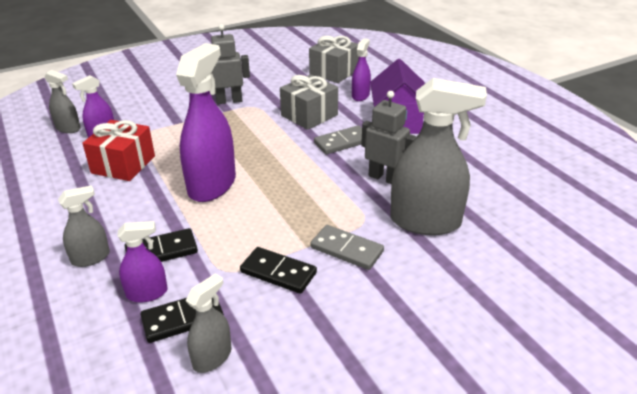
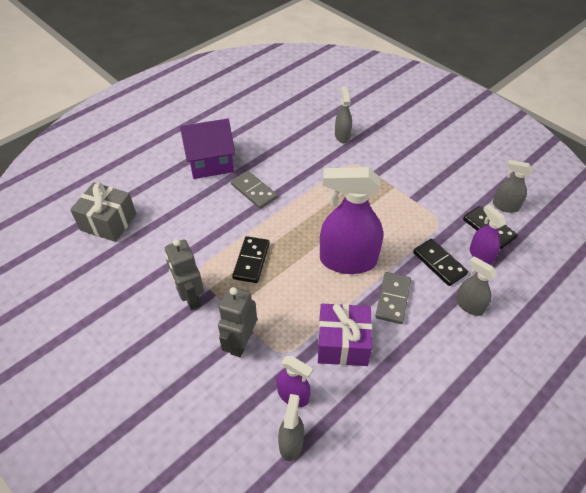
camera: 105 degrees left, 15 degrees up
(123, 164) = (342, 343): red gift -> purple gift
(278, 272) = (425, 194): black domino -> black domino (251, 261)
(309, 115) = (210, 222): grey gift -> none
(347, 249) = (387, 167): grey domino -> grey domino (392, 299)
(360, 95) = (163, 193): purple spray bottle -> none
(384, 178) = (299, 160): grey robot -> grey robot (240, 342)
(425, 221) = (342, 136): grey spray bottle -> grey spray bottle, size x0.51

